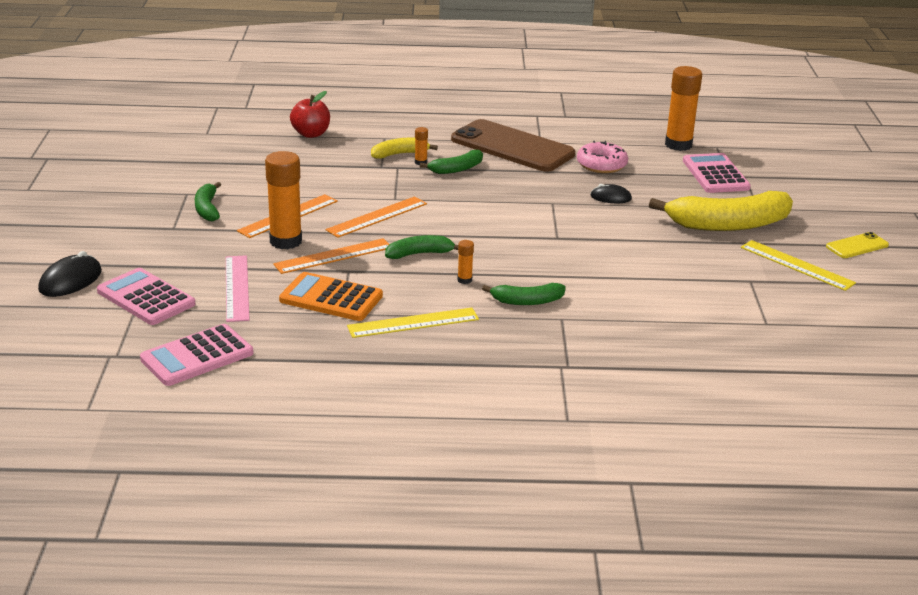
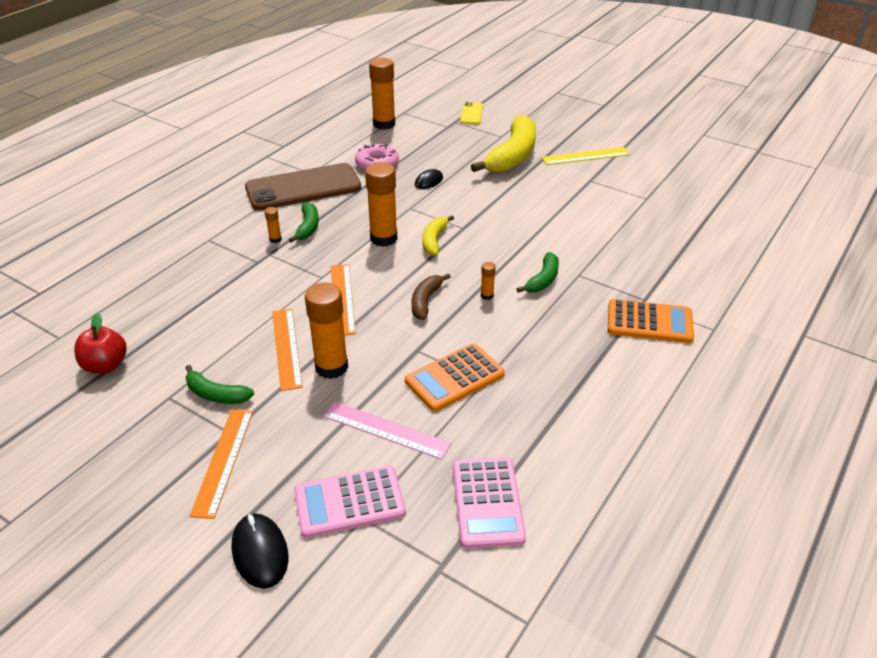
camera: 55 degrees left, 10 degrees up
(311, 134) = (148, 275): red apple -> red apple (105, 365)
(333, 256) = (385, 349): orange ruler -> orange ruler (223, 461)
(399, 154) = (248, 244): yellow banana -> yellow banana (434, 240)
(413, 323) = (530, 348): yellow ruler -> none
(419, 254) = (425, 301): green banana -> brown banana
(486, 206) = (383, 238): none -> orange glue stick
(531, 377) = (649, 322): none -> orange calculator
(715, 174) = (441, 130): pink calculator -> none
(857, 246) = (580, 127): yellow phone -> yellow phone (471, 114)

